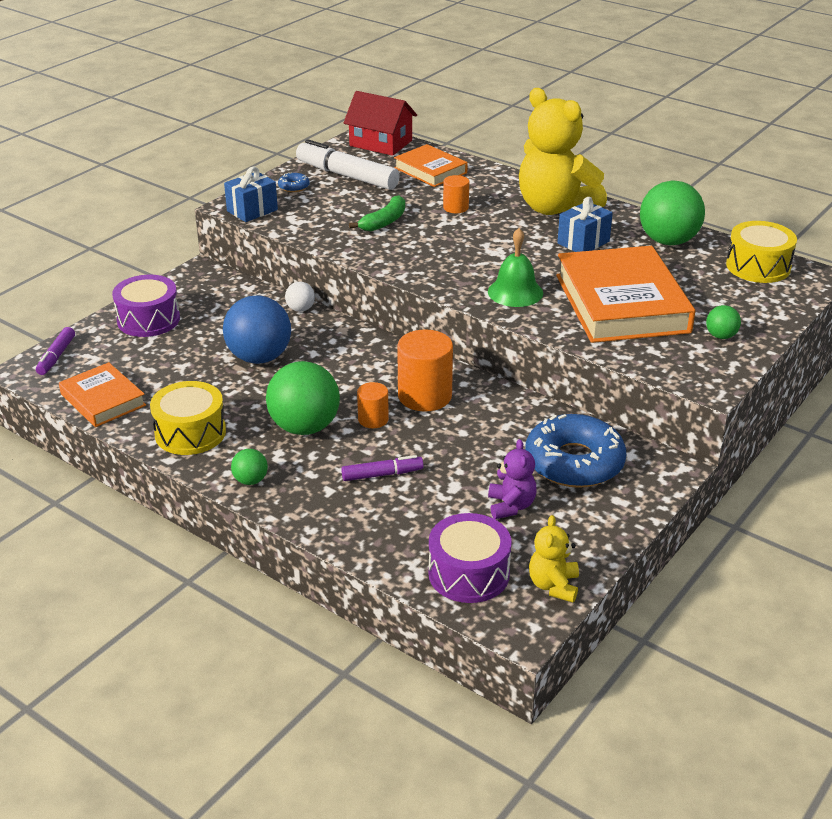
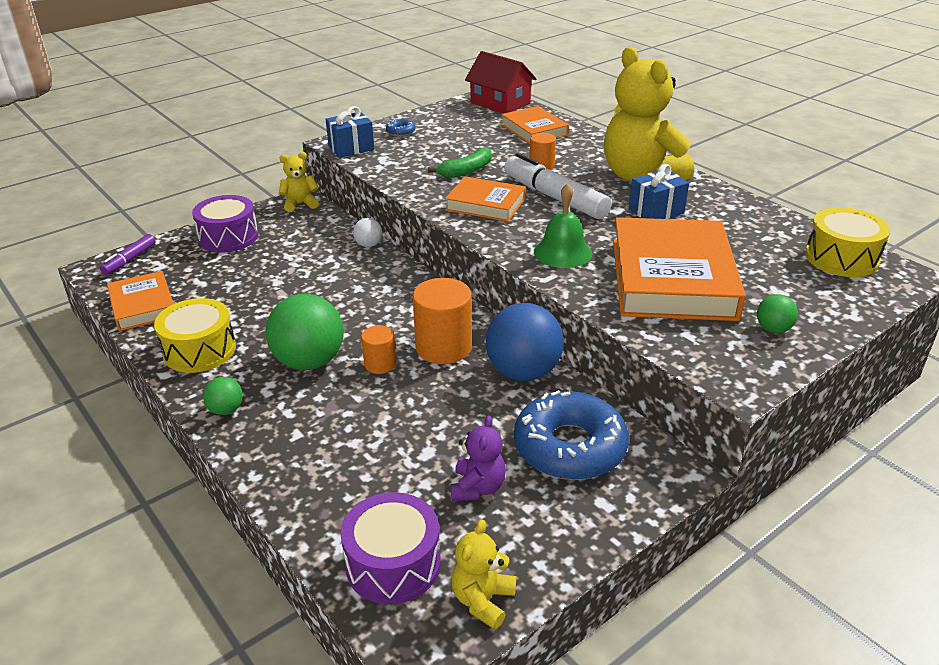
camera: 15 degrees right, 0 degrees up
(204, 275) = (300, 204): none -> yellow teddy bear
(259, 357) = (305, 285): blue ball -> blue ball (523, 372)
(347, 176) = (454, 127): white marker -> white marker (554, 197)
(382, 474) = (358, 426): purple marker -> none
(421, 254) = (485, 204): none -> orange book
(668, 241) = (748, 220): green ball -> none

